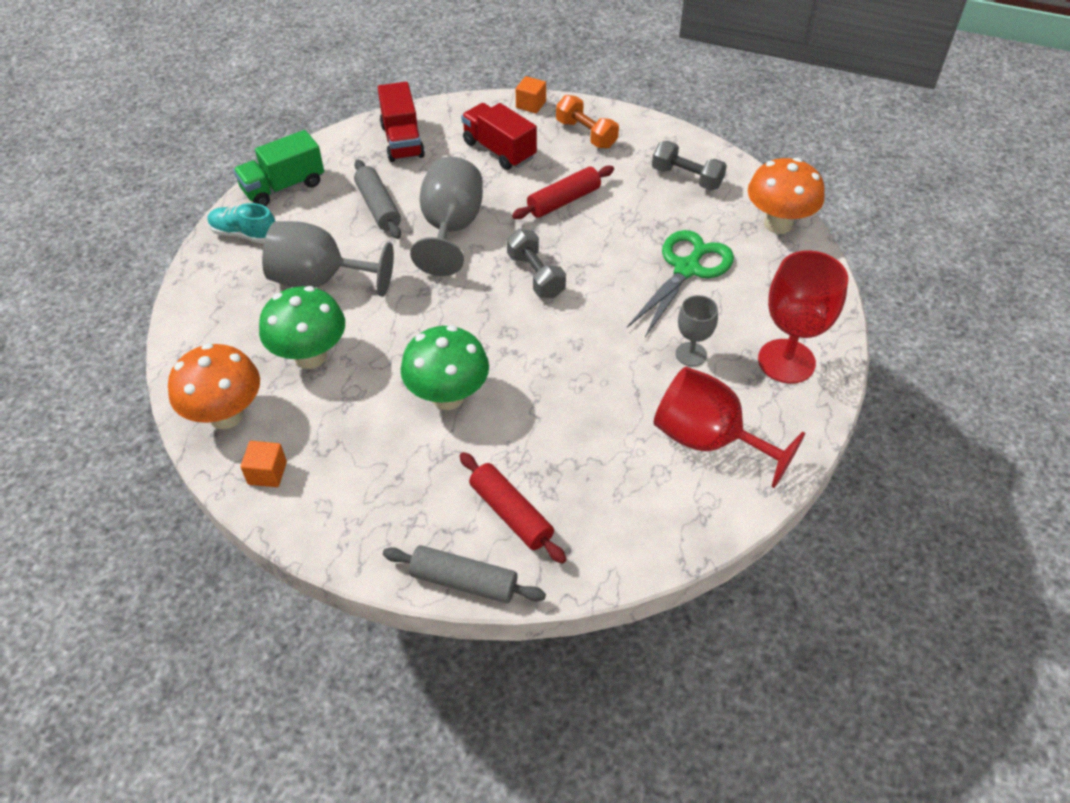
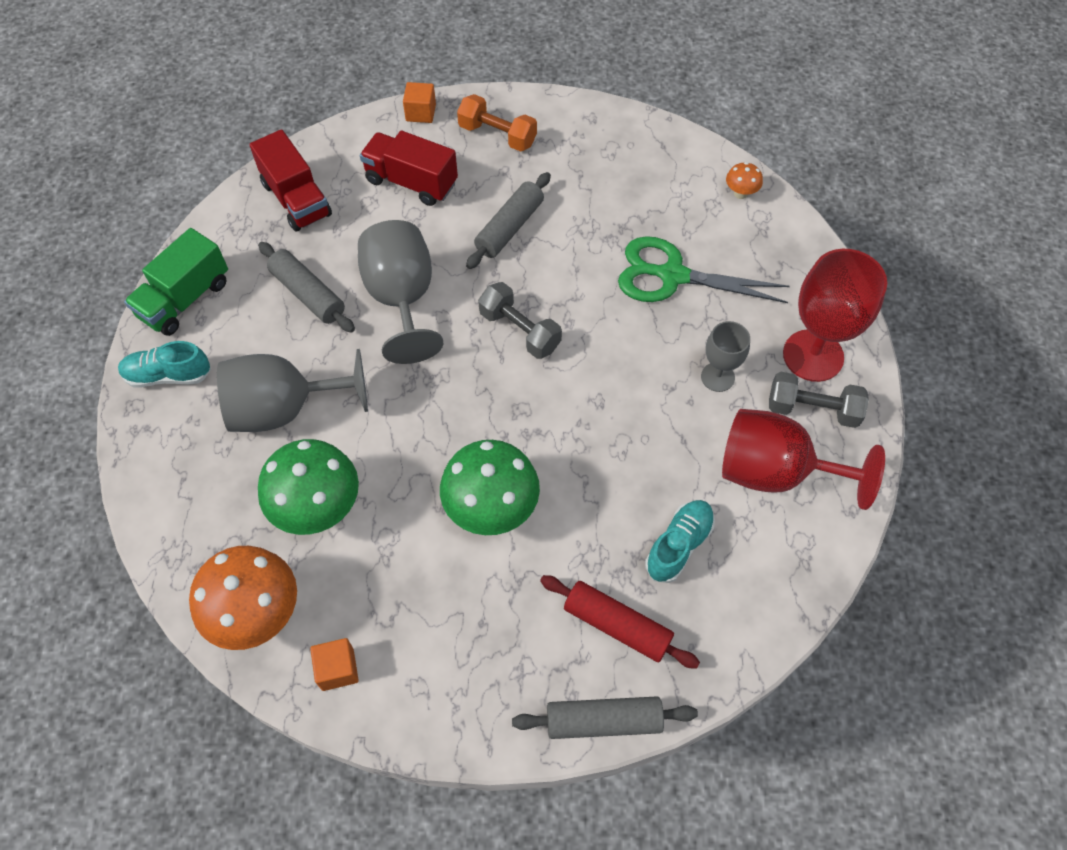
camera: 20 degrees left, 10 degrees up
(563, 201) = (509, 228): red rolling pin -> grey rolling pin
(594, 470) = (678, 545): none -> turquoise shoe
(686, 178) = (626, 162): grey dumbbell -> grey dumbbell (812, 409)
(687, 269) = (672, 275): green scissors -> green scissors turned 90 degrees counterclockwise
(778, 224) = (740, 193): orange mushroom -> orange mushroom, size x0.45

